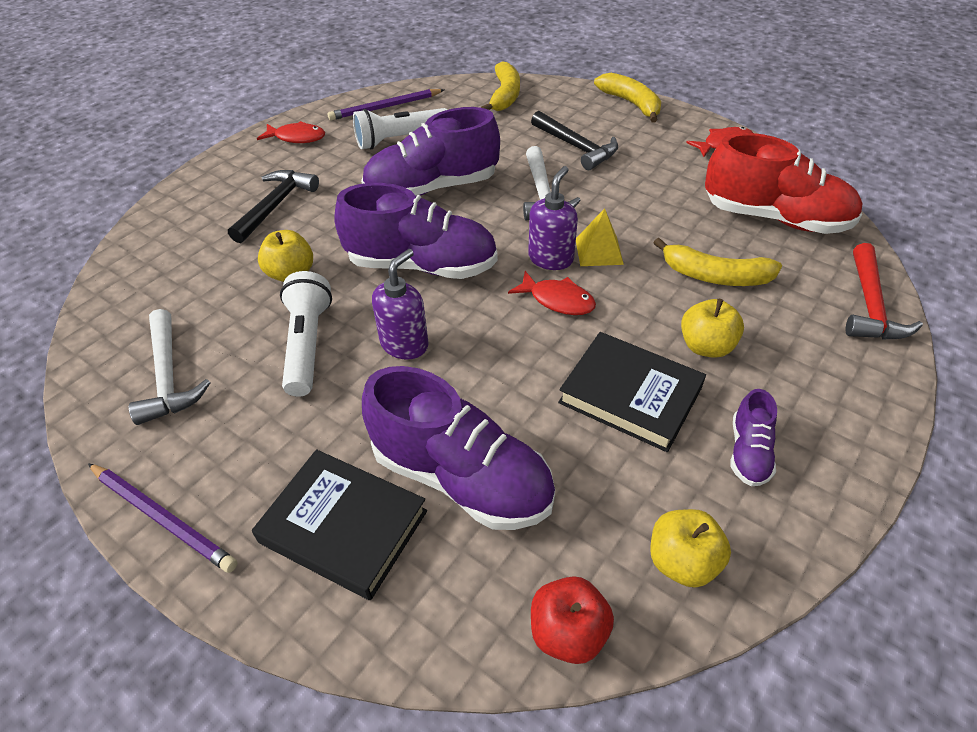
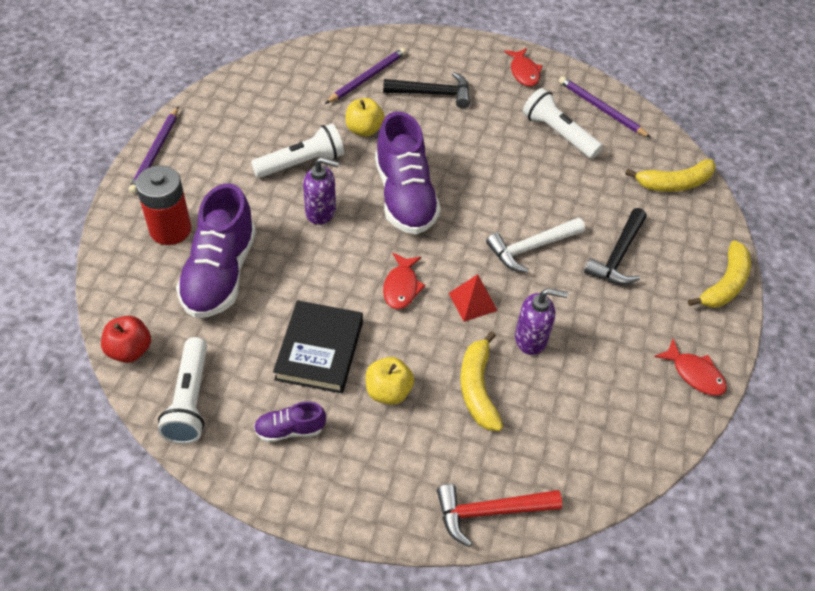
camera: 65 degrees right, 5 degrees up
(168, 376) = (252, 111): white hammer -> none
(203, 251) = (367, 77): none -> purple pencil
(343, 527) = (170, 229): black book -> red battery
(432, 188) = (501, 174): purple shoe -> none
(551, 258) = (448, 272): purple soap dispenser -> purple soap dispenser (531, 339)
(599, 251) = (472, 302): yellow pyramid -> red pyramid
(682, 561) = (190, 400): yellow apple -> white flashlight
(775, 218) = (586, 428): red shoe -> none

